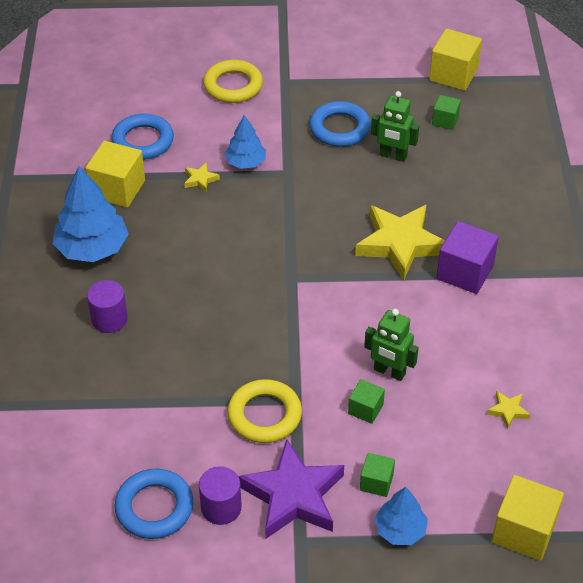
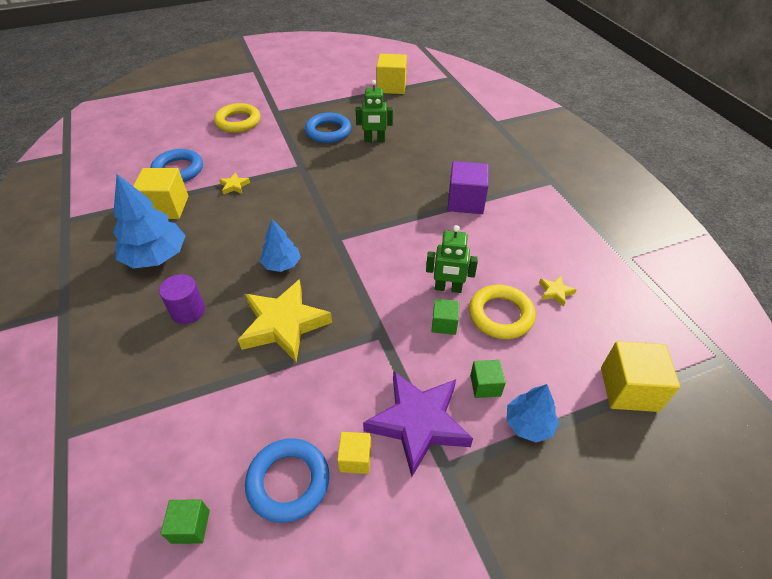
camera: 20 degrees left, 0 degrees up
(221, 507) = (355, 458): purple cylinder -> yellow cube
(246, 162) = (266, 167): blue tree -> blue tree (282, 264)
(264, 415) = (360, 355): yellow ring -> yellow ring (500, 315)
(400, 244) = (408, 194): yellow star -> yellow star (284, 324)
(445, 120) = (400, 112): green cube -> green cube (190, 526)

